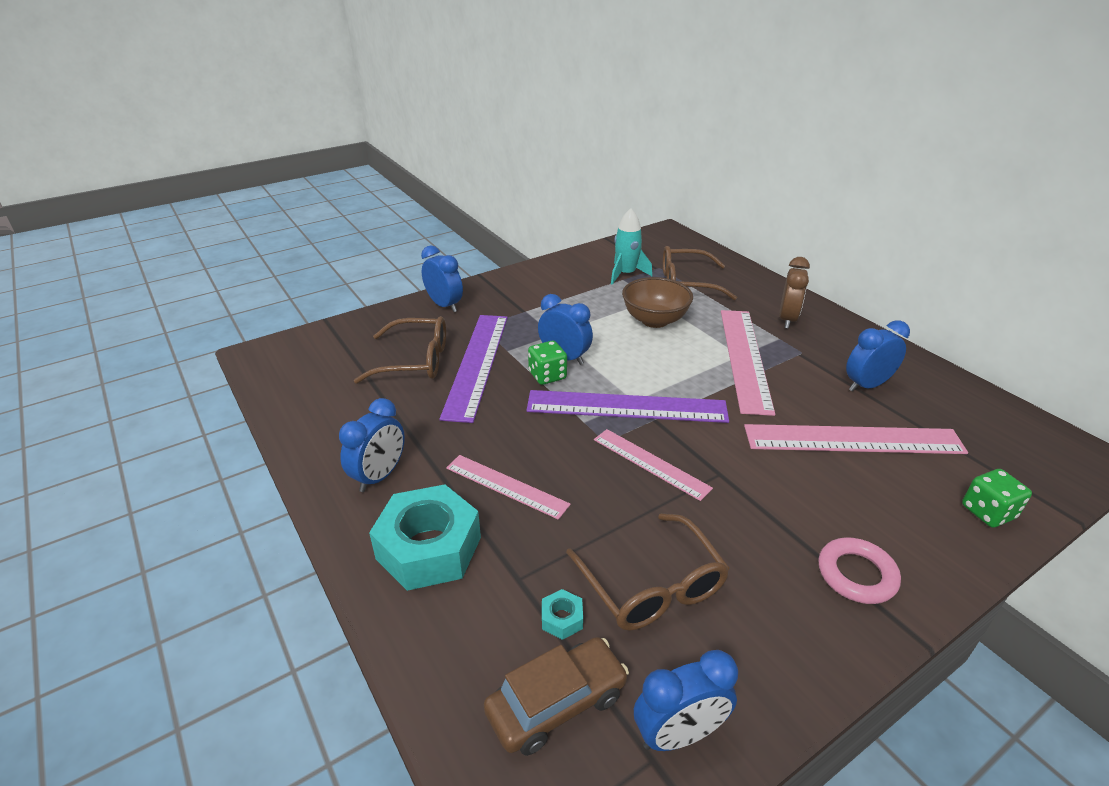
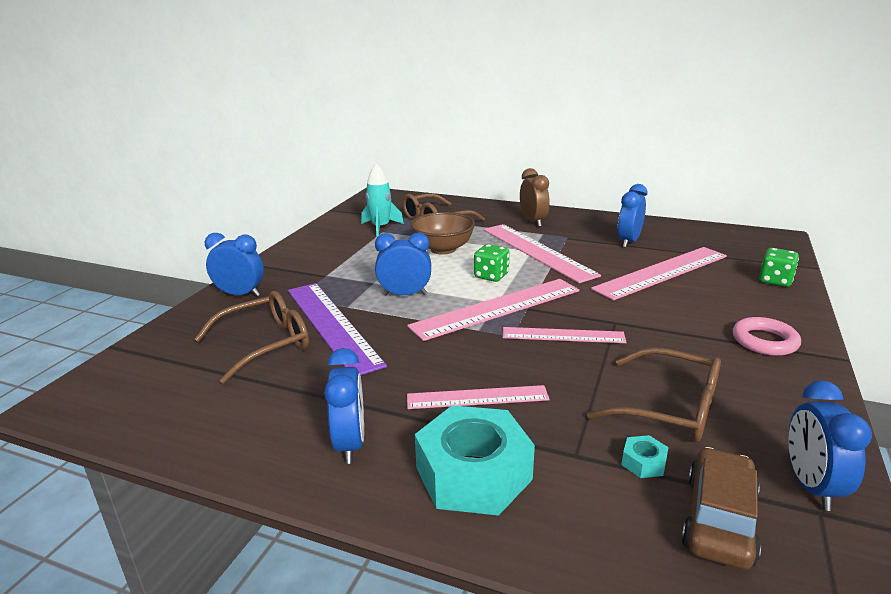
camera: 35 degrees left, 10 degrees down
(547, 375) = (407, 311): green dice -> green dice (491, 276)
(626, 407) = (497, 308): purple ruler -> pink ruler
(679, 734) = (811, 486): blue clock -> blue clock turned 150 degrees clockwise

